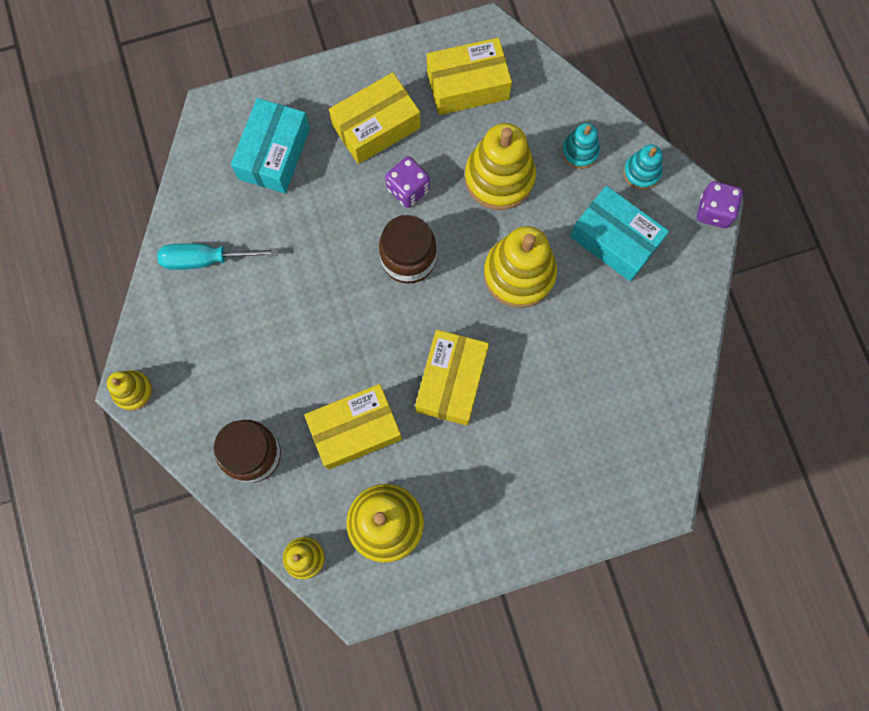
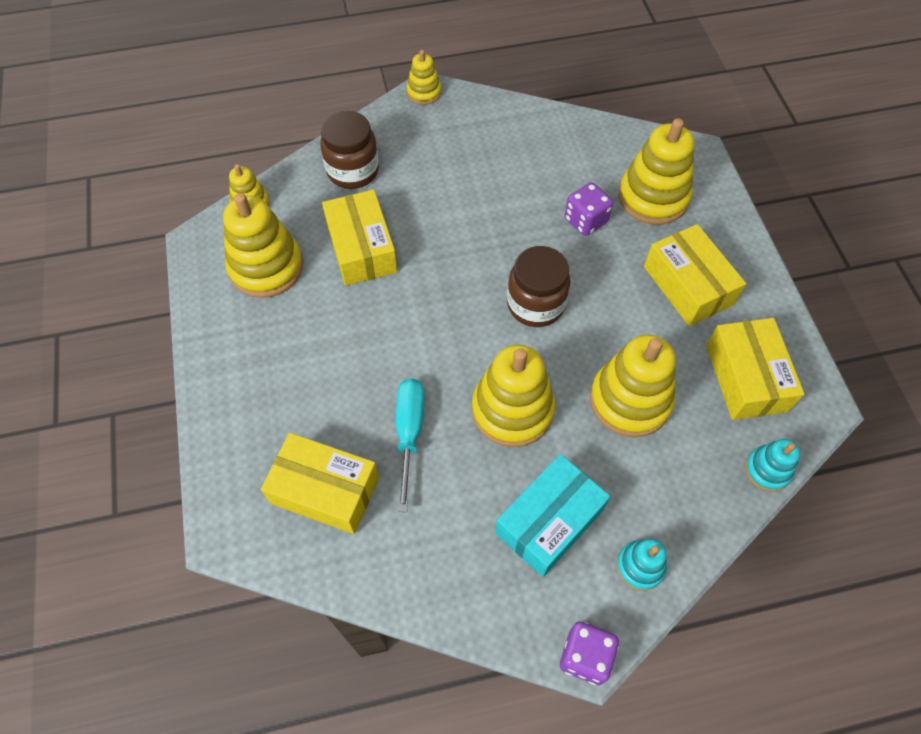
camera: 95 degrees right, 15 degrees down
(206, 259) = (543, 143): turquoise screwdriver -> turquoise screwdriver (409, 433)
(274, 153) = (653, 197): turquoise box -> yellow stacking toy
(408, 189) = (615, 310): purple dice -> purple dice (585, 220)
(451, 381) = (398, 334): yellow box -> yellow box (325, 490)
(579, 152) = (666, 493): turquoise stacking toy -> turquoise stacking toy (767, 470)

